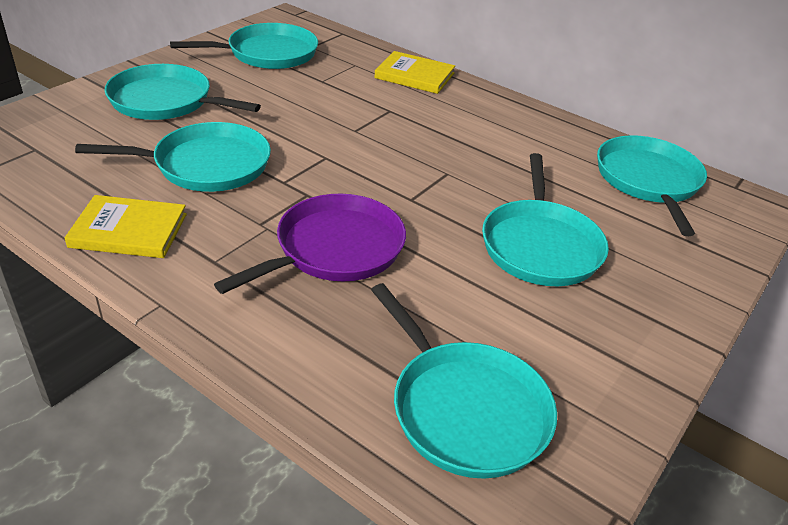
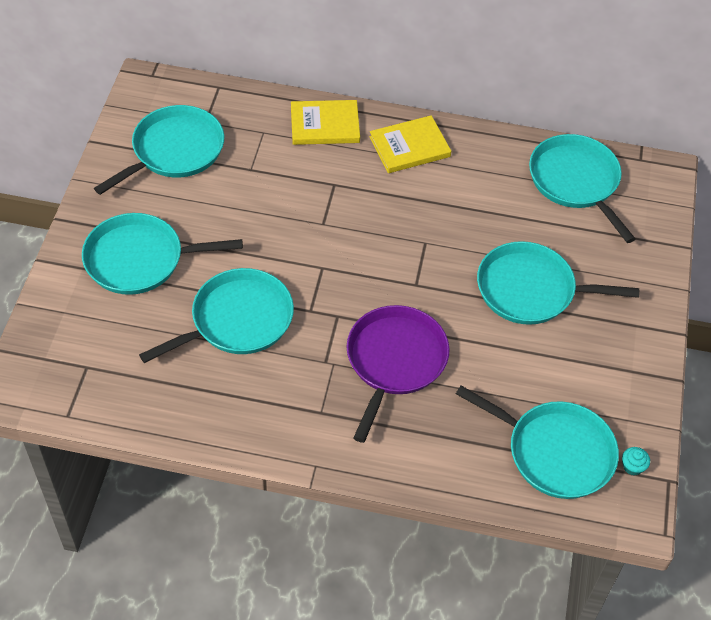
camera: 25 degrees left, 15 degrees up
(129, 230) = (237, 413): yellow book -> yellow book (409, 147)
(540, 245) = (531, 290): turquoise pan -> turquoise pan turned 120 degrees clockwise
(568, 473) = (632, 466): none -> turquoise cupcake

